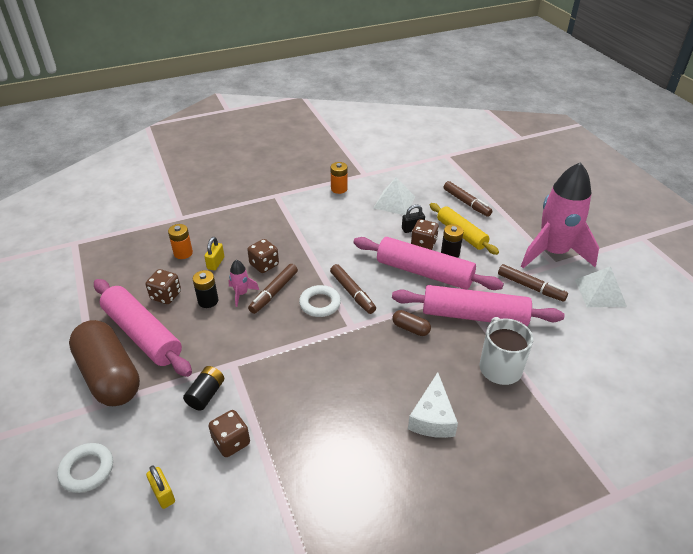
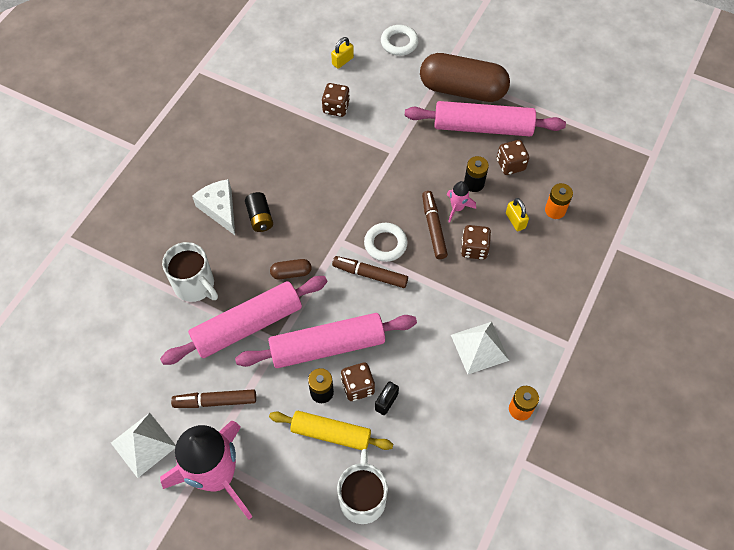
camera: 140 degrees right, 20 degrees up
(163, 494) = (342, 61): yellow padlock -> yellow padlock turned 60 degrees counterclockwise
(206, 394) = (386, 121): black battery -> black battery (260, 217)
(394, 202) = (441, 433): white pyramid -> white pyramid (479, 347)
(466, 203) = (362, 498): brown marker -> white mug

